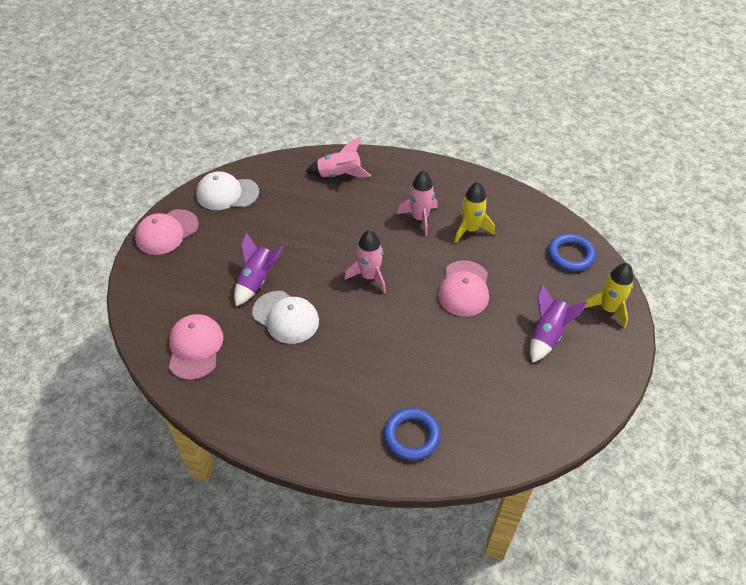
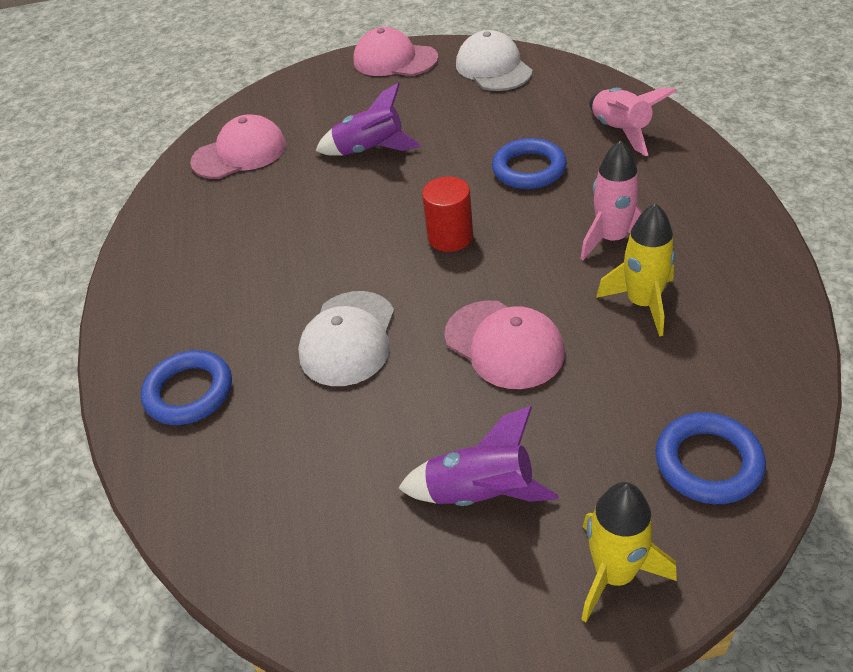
camera: 70 degrees right, 5 degrees down
(286, 317) = (327, 197): white cap -> white cap (348, 338)
(339, 222) = (529, 169): none -> blue ring
(369, 276) = (450, 237): pink rocket -> red cylinder
(464, 289) = (504, 344): pink cap -> pink cap turned 120 degrees counterclockwise

